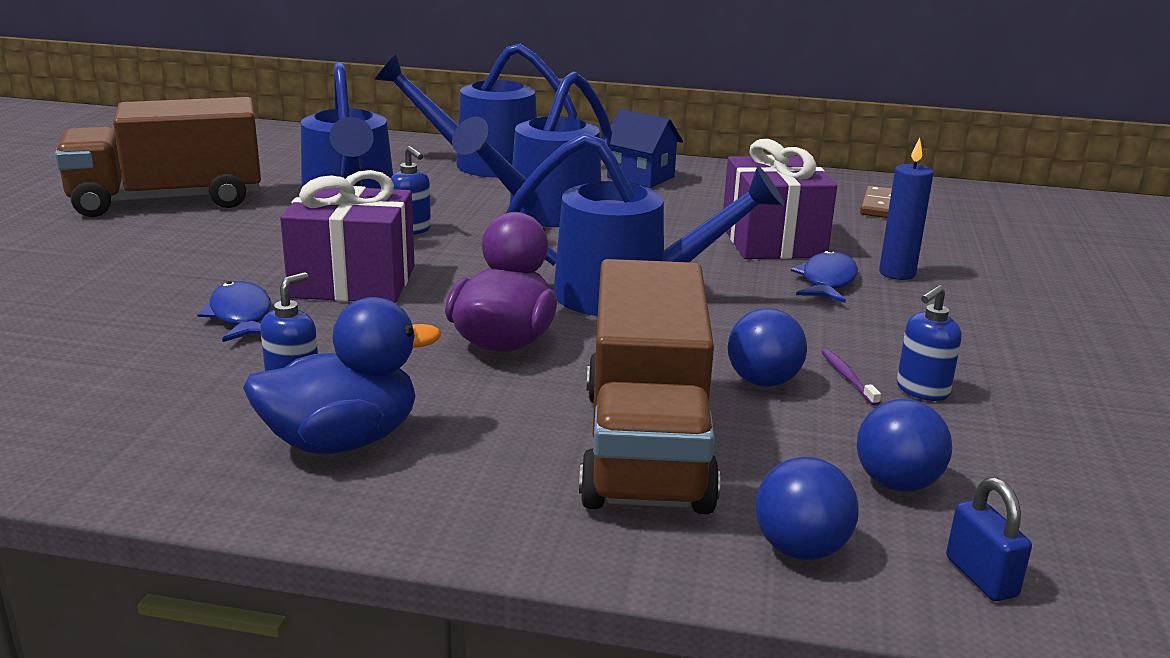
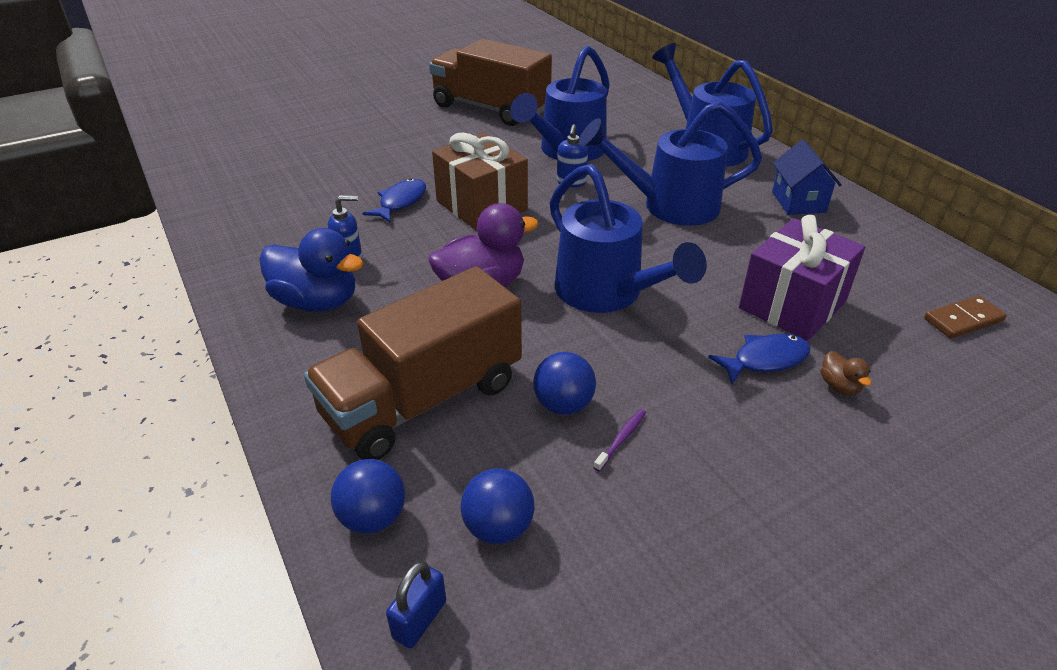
camera: 50 degrees right, 15 degrees up
(353, 282) = (481, 205): purple gift -> brown gift
(897, 273) = (839, 386): blue candle -> brown duck
(922, 391) = (650, 484): blue soap dispenser -> none

